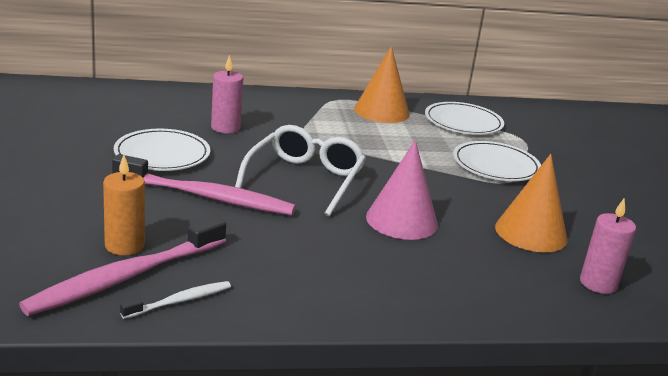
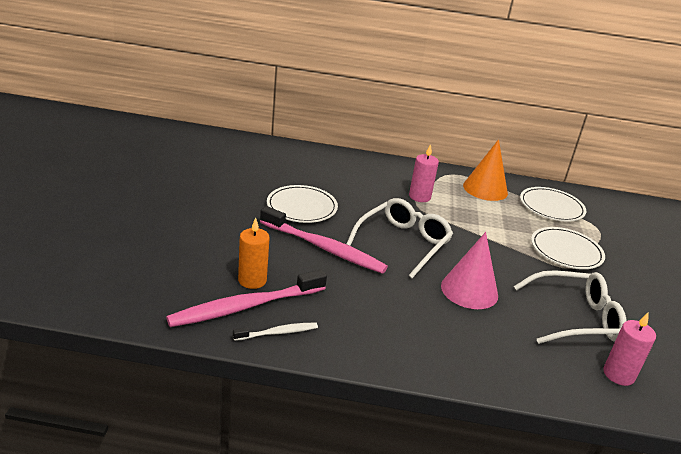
camera: 15 degrees right, 5 degrees up
(225, 128) = (356, 189): pink candle -> pink candle (419, 197)
(531, 233) = (575, 318): orange cone -> white glasses

